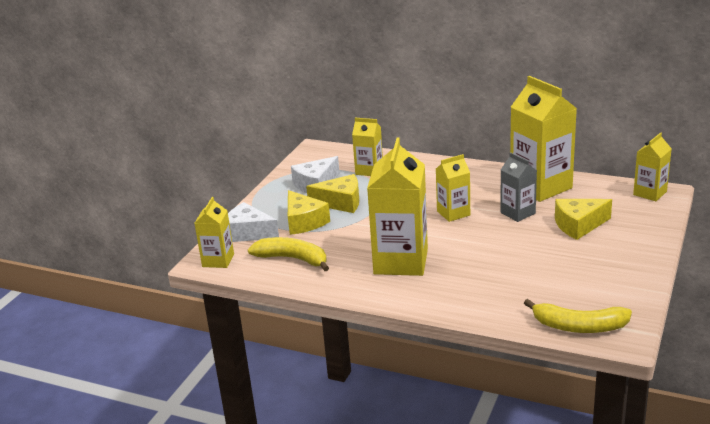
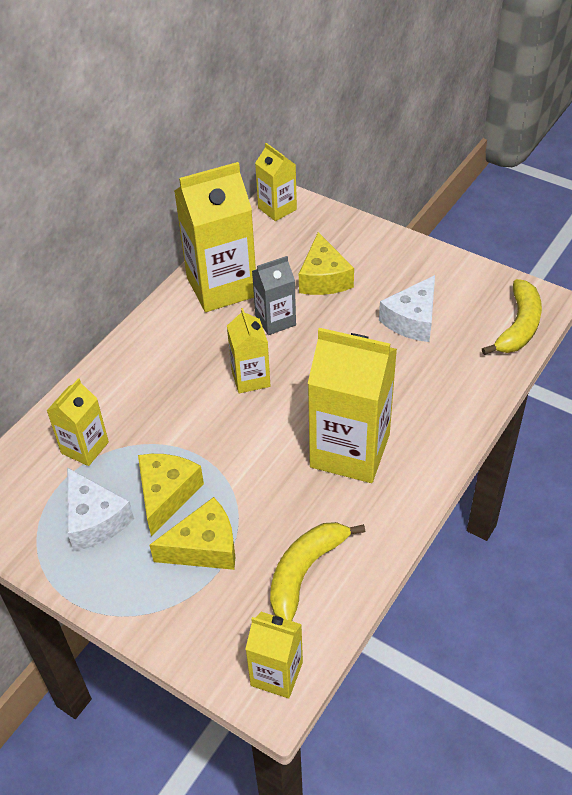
camera: 80 degrees left, 20 degrees up
(248, 233) = (208, 626): white cheese -> white cheese (412, 320)

